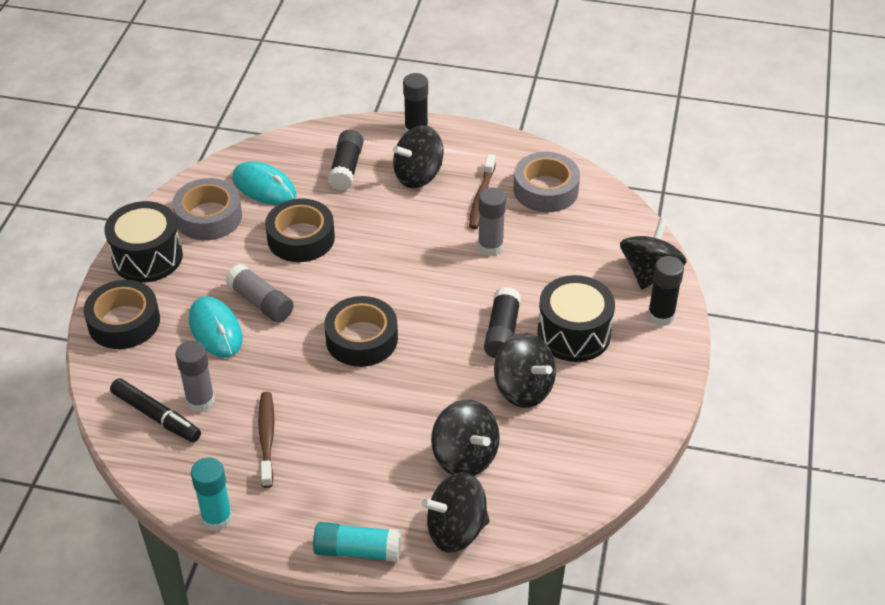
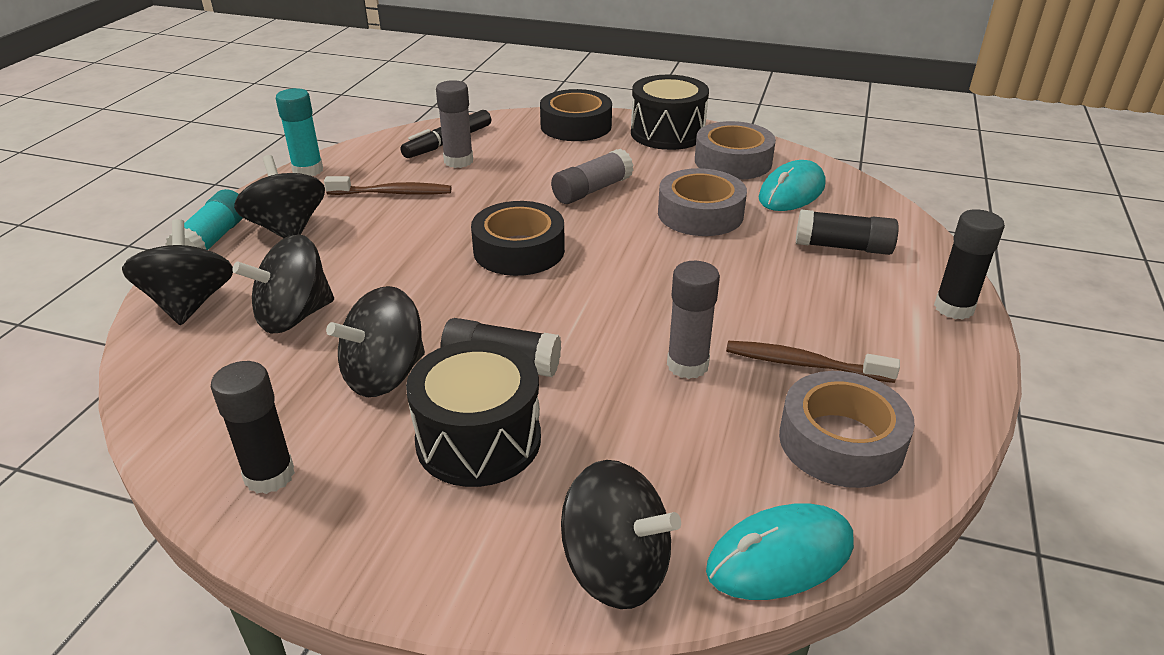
camera: 95 degrees right, 10 degrees down
(215, 329) = (555, 167): turquoise mouse -> turquoise mouse (780, 557)
(301, 238) = (700, 214): black tape -> grey tape
(418, 175) = (843, 305): black spinning top -> black spinning top (288, 229)
(661, 316) = (493, 568): black glue stick -> black glue stick (269, 475)

